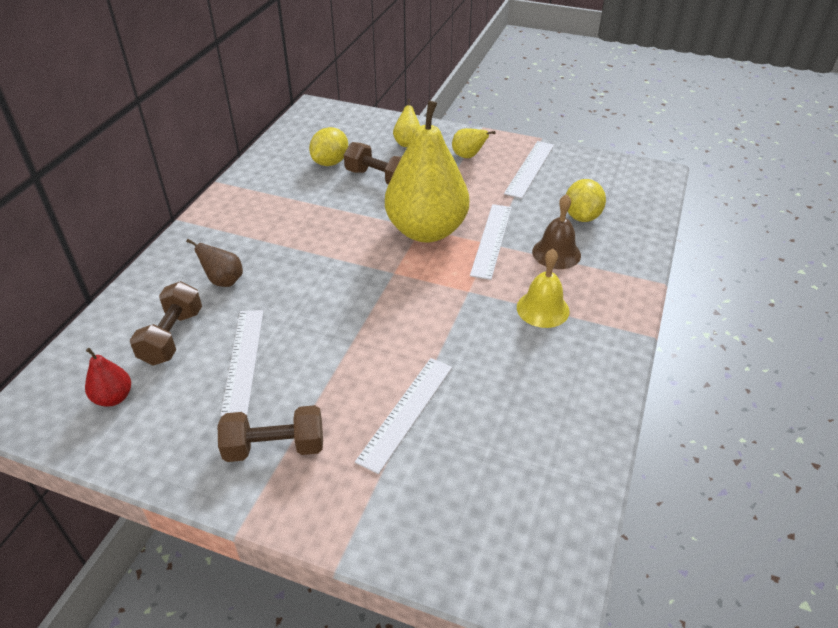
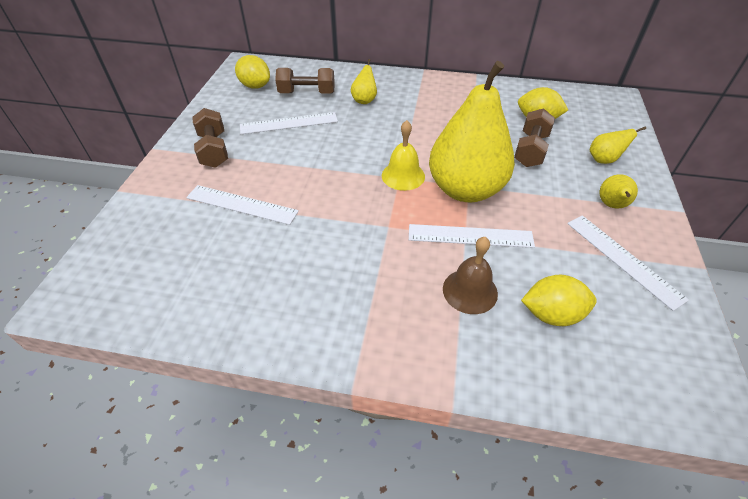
camera: 80 degrees right, 5 degrees up
(114, 397) = (255, 86): red pear -> yellow lemon
(224, 281) = (364, 100): brown pear -> yellow pear
(529, 169) = (623, 259): white ruler -> white ruler turned 45 degrees clockwise
(542, 309) = (375, 282): yellow bell -> yellow bell (403, 176)

